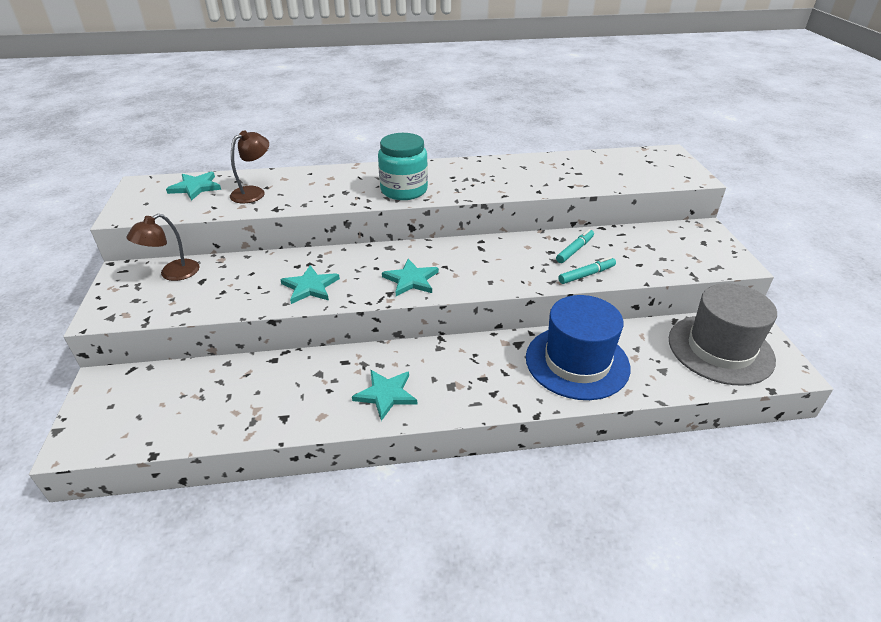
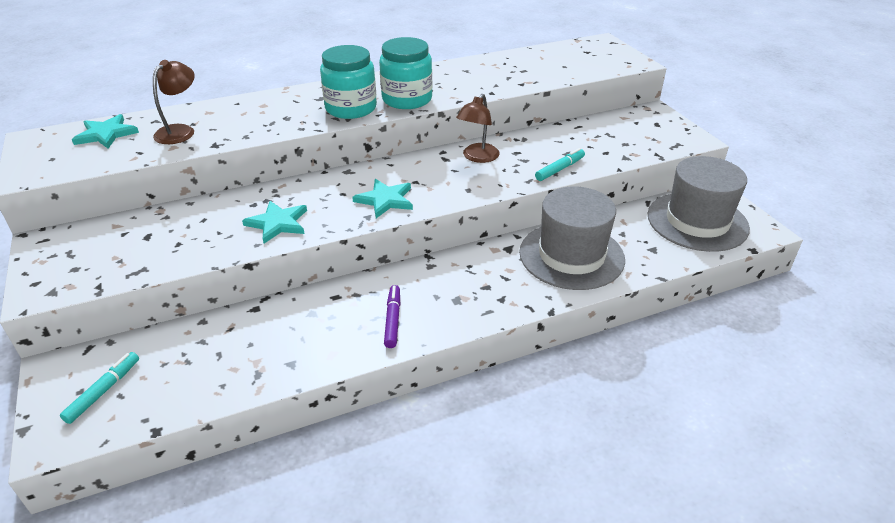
camera: 15 degrees left, 0 degrees up
(172, 274) = (108, 234): brown lamp -> brown lamp (477, 157)
(386, 394) = (392, 320): turquoise star -> purple marker
(457, 188) = (407, 99): none -> turquoise jar
(574, 250) = (539, 148): turquoise marker -> turquoise marker (103, 391)
(577, 362) = (571, 255): blue hat -> grey hat

